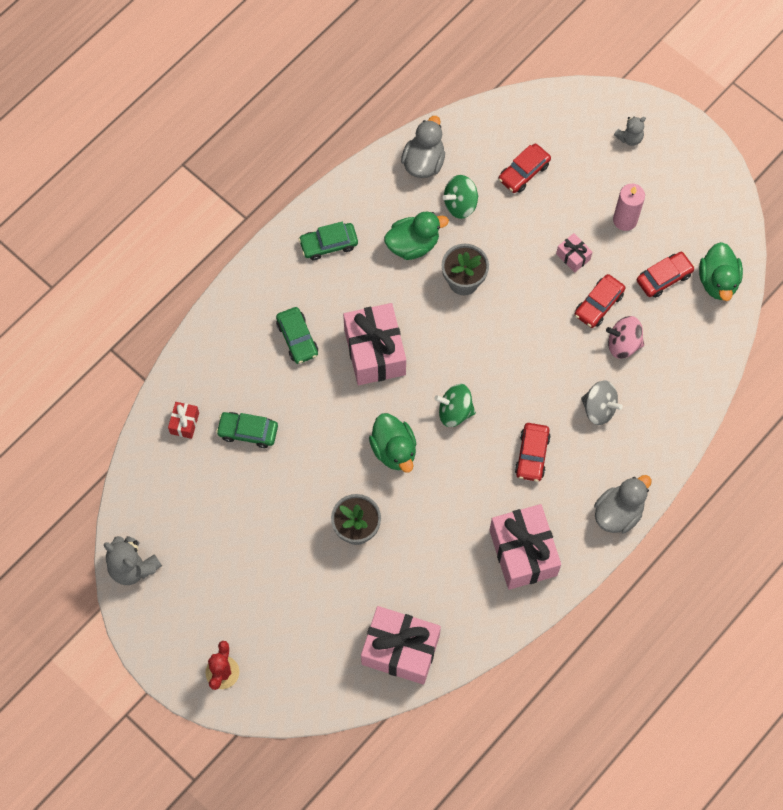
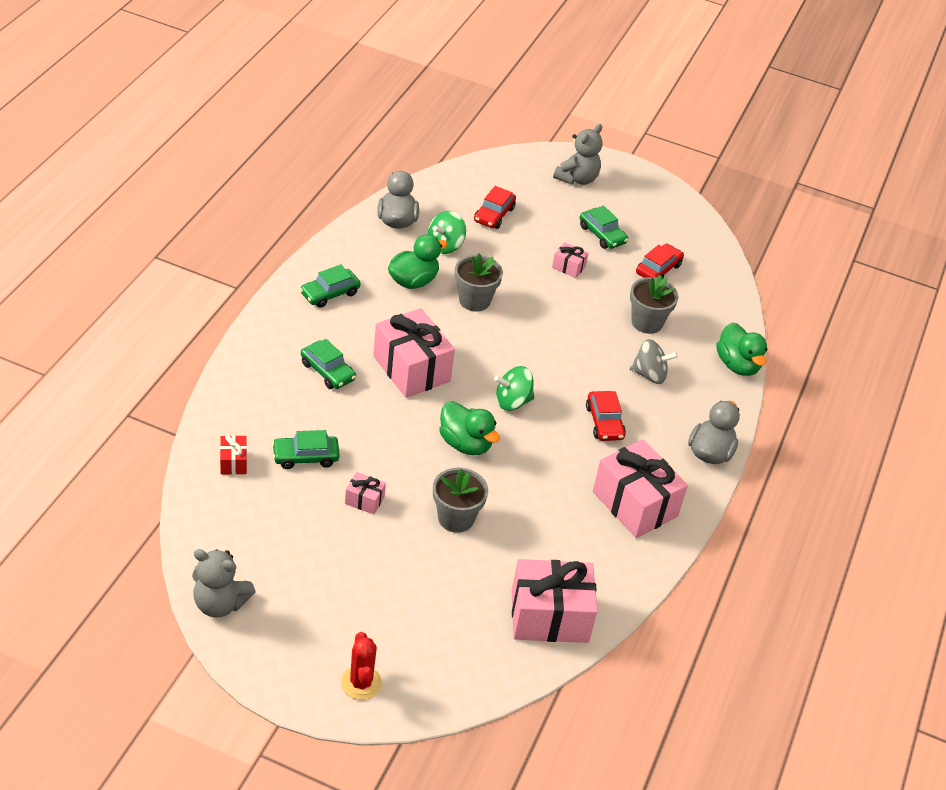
camera: 25 degrees left, 25 degrees down
(284, 491) = (364, 500): none -> pink gift
(598, 304) = (609, 297): red car -> none
(623, 344) = (647, 322): pink spinning top -> grey flower pot
(625, 220) = (602, 234): pink candle -> green car
(629, 138) = (577, 179): grey teddy bear -> grey teddy bear, size x1.65
(718, 281) = (707, 264): green duck -> green duck (737, 365)

